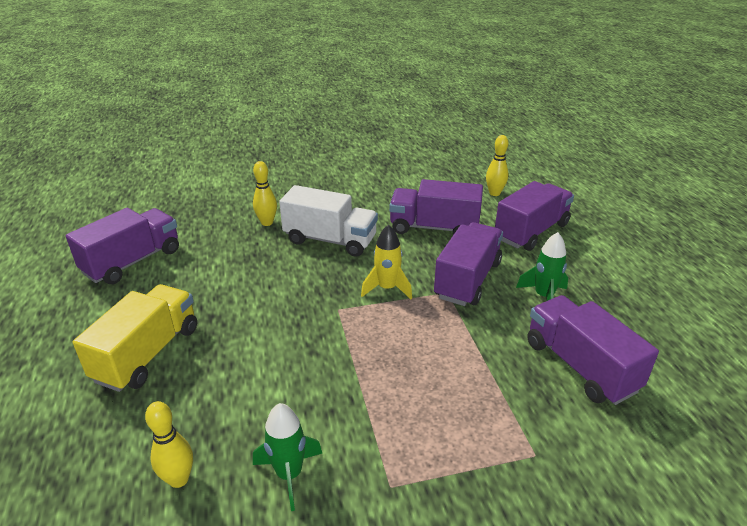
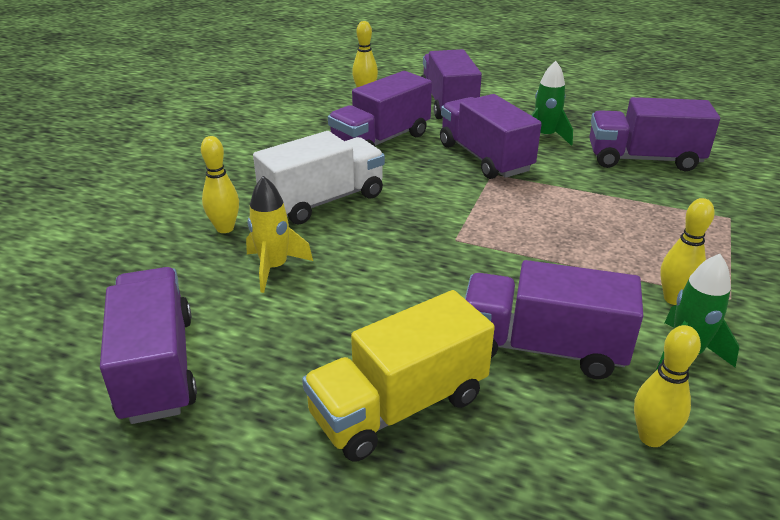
camera: 55 degrees left, 0 degrees up
(147, 353) = (399, 406): yellow truck -> yellow truck turned 90 degrees counterclockwise
(242, 394) = (542, 347): none -> purple truck
(359, 448) = (674, 299): none -> yellow bowling pin
(387, 288) = (451, 200): yellow rocket -> yellow rocket (274, 268)

